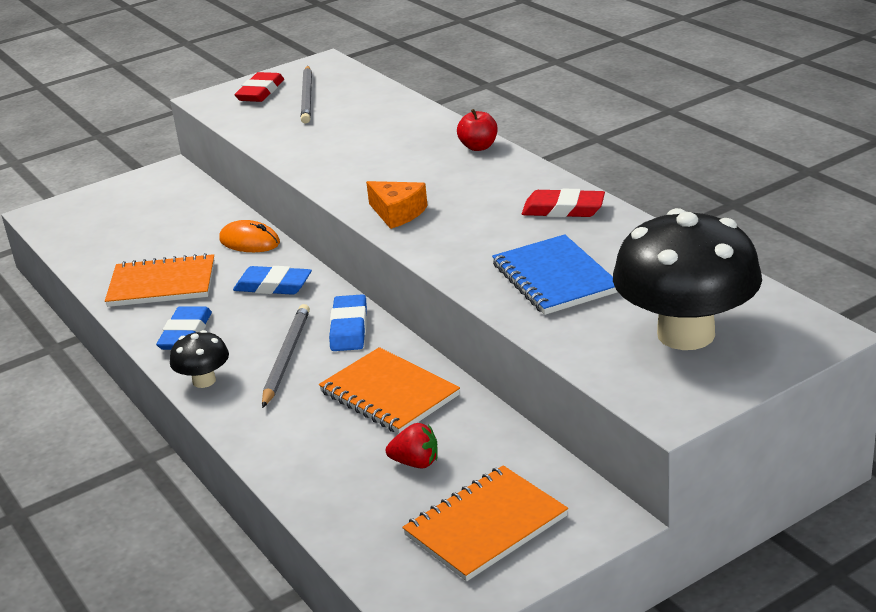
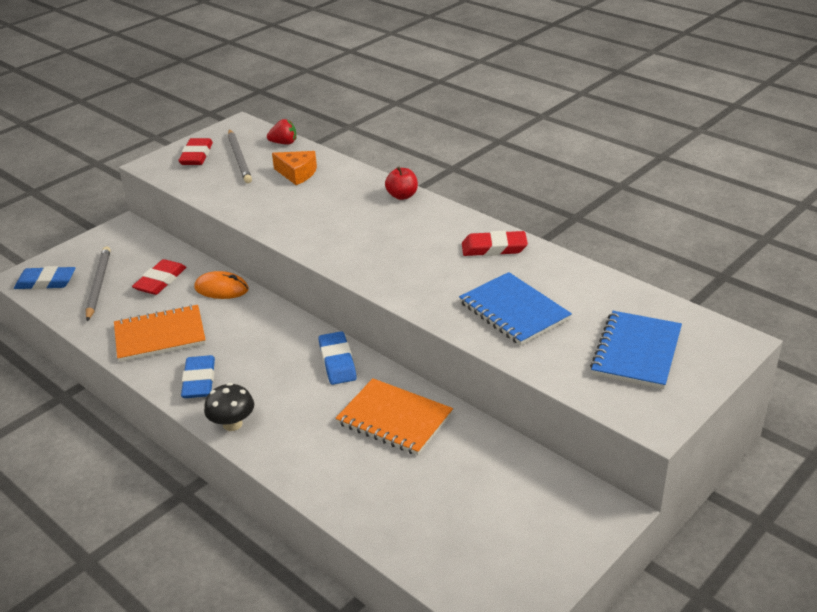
camera: 15 degrees left, 5 degrees up
(185, 228) = (160, 281): none -> red eraser
(273, 286) = (258, 328): blue eraser -> blue eraser (46, 282)
(286, 357) = (295, 394): grey pencil -> grey pencil (98, 285)
(397, 213) = (361, 262): orange cheese -> orange cheese (297, 174)
(416, 463) = (441, 480): red strawberry -> red strawberry (284, 143)
(485, 526) = (519, 530): orange notebook -> none
(686, 334) = (636, 352): black mushroom -> blue notebook

